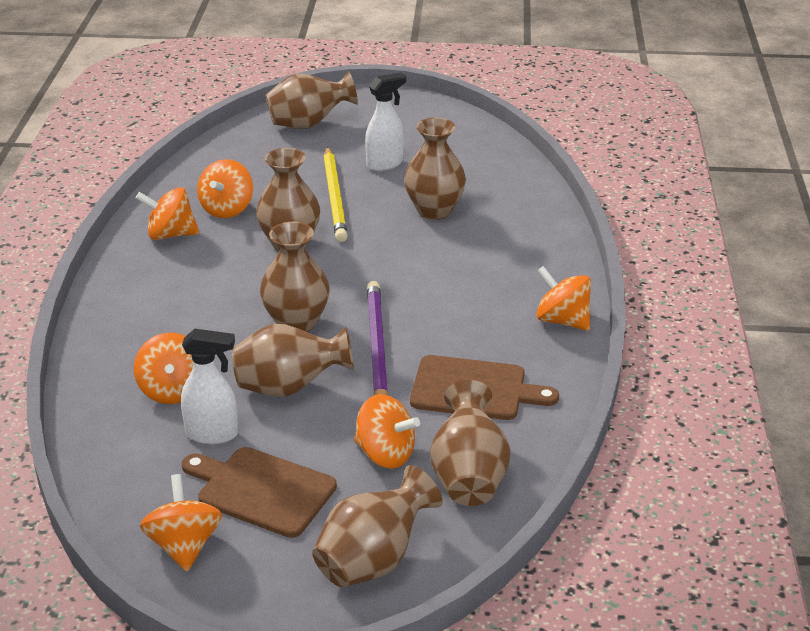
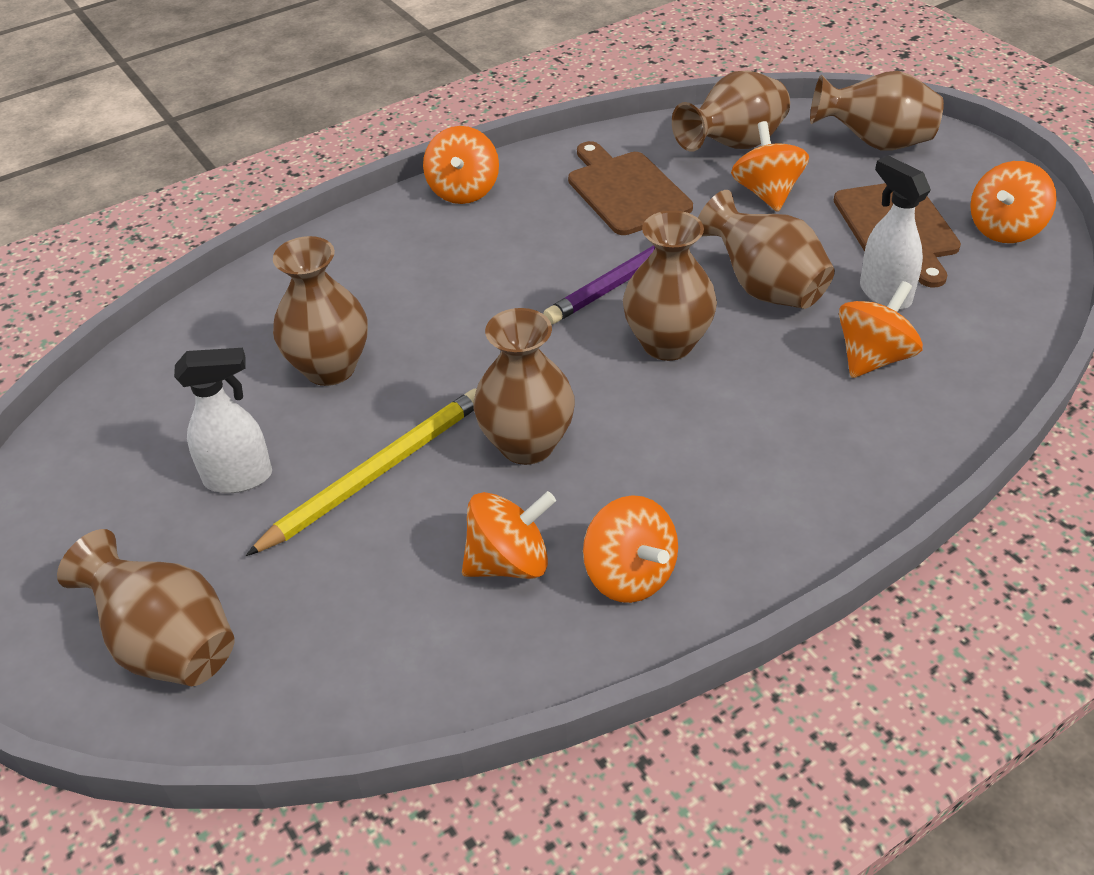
camera: 125 degrees left, 10 degrees up
(385, 164) = (239, 478): white spray bottle -> white spray bottle turned 150 degrees clockwise

